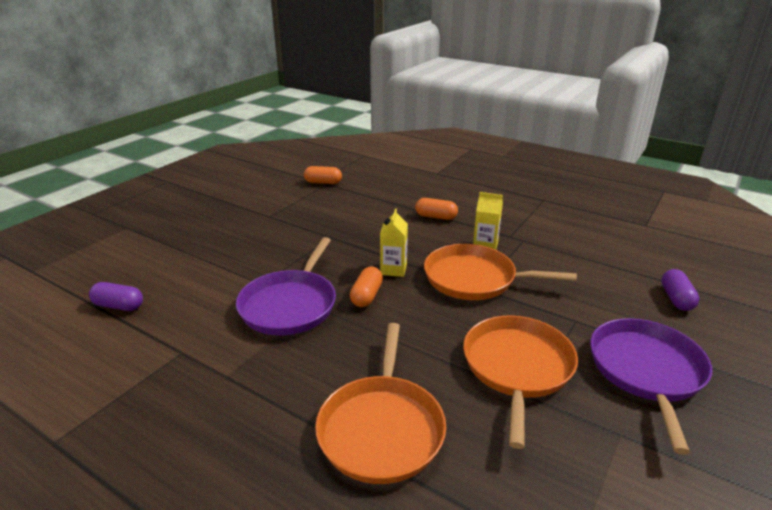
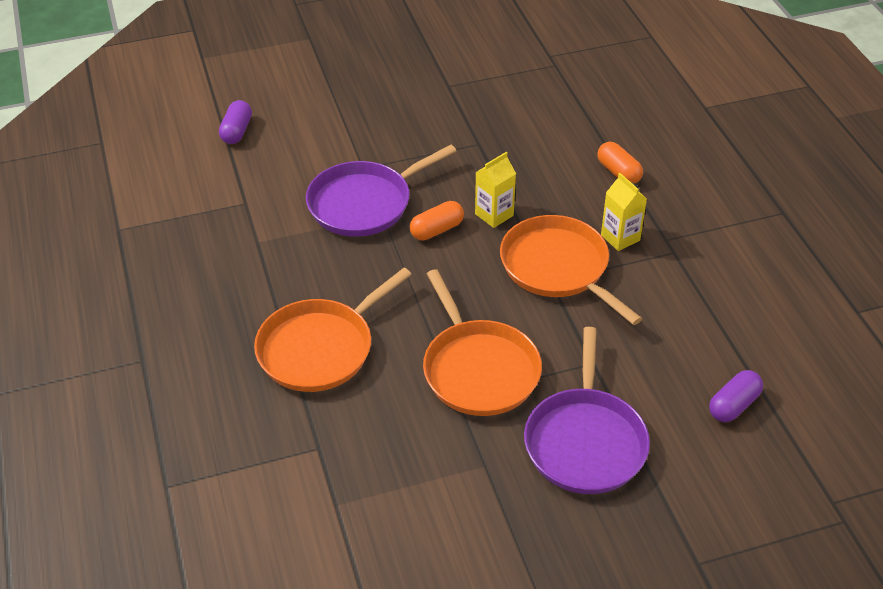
camera: 40 degrees right, 15 degrees up
(119, 306) = (237, 131): purple capsule -> purple capsule turned 45 degrees clockwise
(323, 182) = (553, 61): orange capsule -> none
(517, 368) = (478, 369): orange pan -> orange pan turned 105 degrees clockwise
(646, 371) = (585, 441): purple pan -> purple pan turned 135 degrees clockwise

